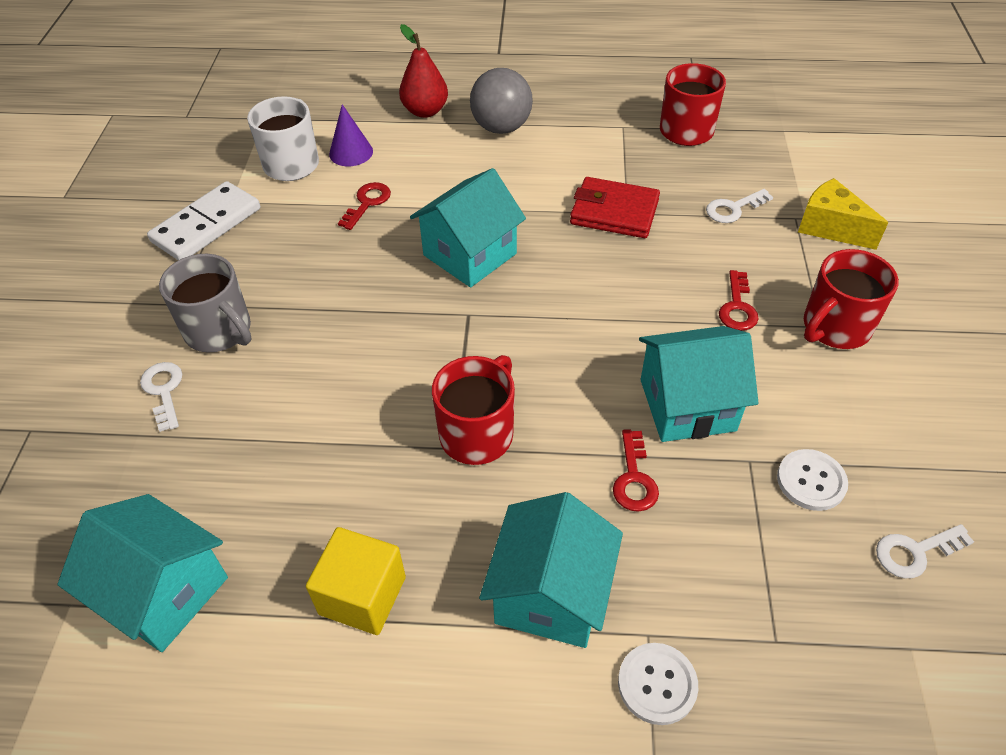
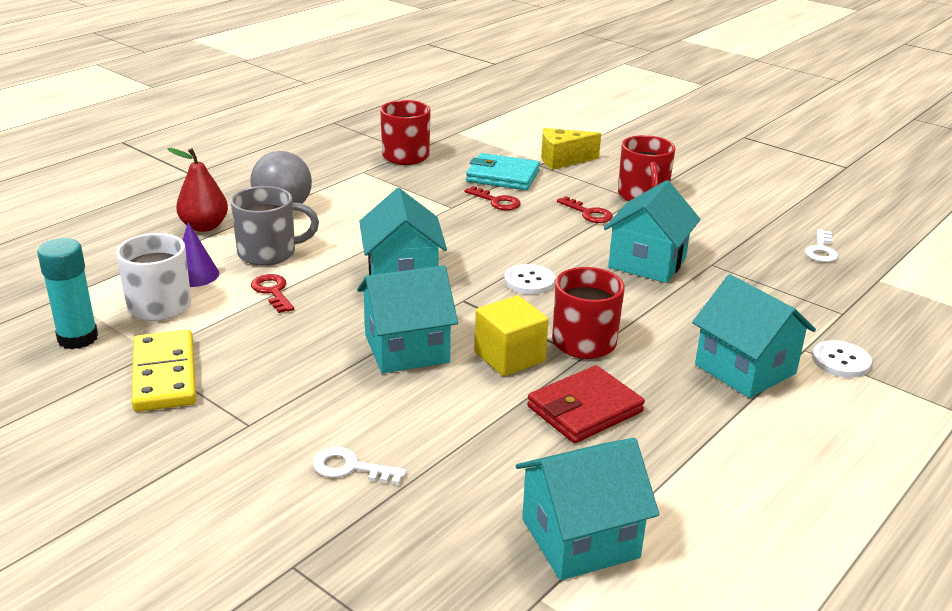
camera: 55 degrees left, 20 degrees down
(207, 225) = (165, 375): white domino -> yellow domino
(217, 159) = (78, 338): none -> turquoise glue stick
(219, 331) = (317, 414): grey mug -> grey mug (269, 253)
(355, 325) = (407, 349): none -> turquoise house
(362, 595) = (676, 442): yellow cube -> yellow cube (509, 357)
(614, 212) = (444, 210): red wallet -> red wallet (584, 409)
(634, 478) = (685, 304): red key -> red key (496, 201)
(733, 209) = (502, 176): white key -> turquoise wallet
(811, 481) = (746, 254): white button -> white button (529, 281)

